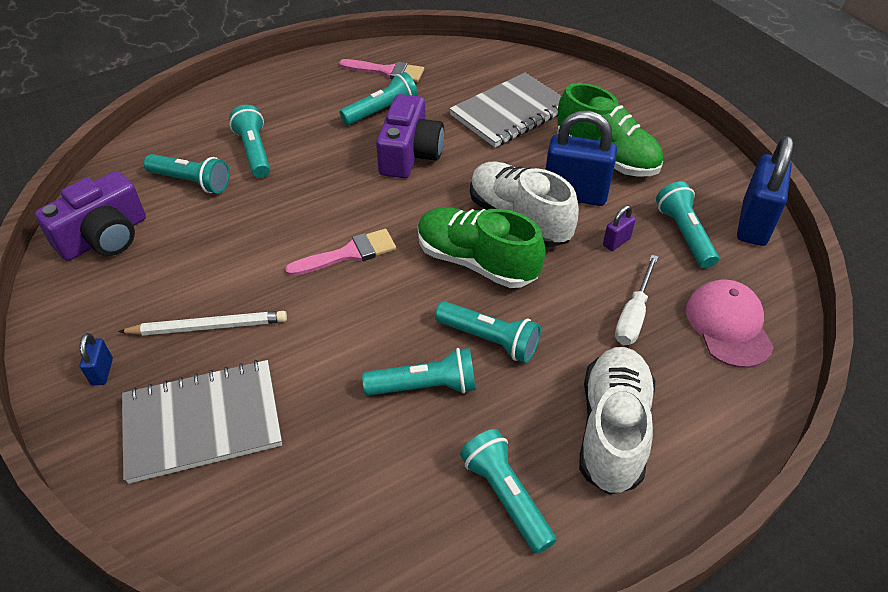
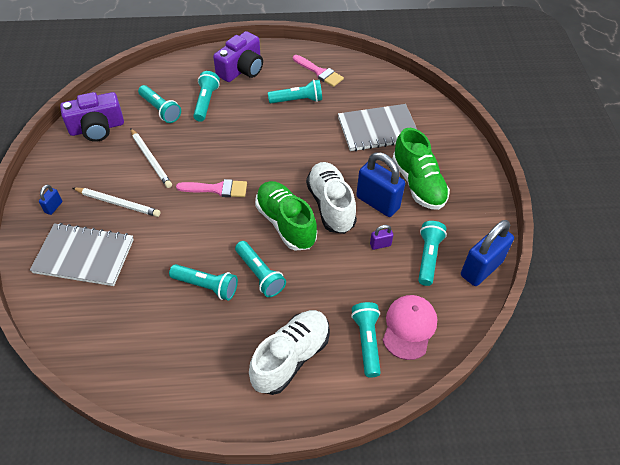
camera: 25 degrees right, 5 degrees up
(221, 250) = (150, 159): none -> white pencil
(410, 154) = (294, 136): purple camera -> purple camera (242, 69)
(506, 497) = (207, 366): turquoise flashlight -> turquoise flashlight (367, 342)
(633, 315) = (355, 295): white screwdriver -> none

